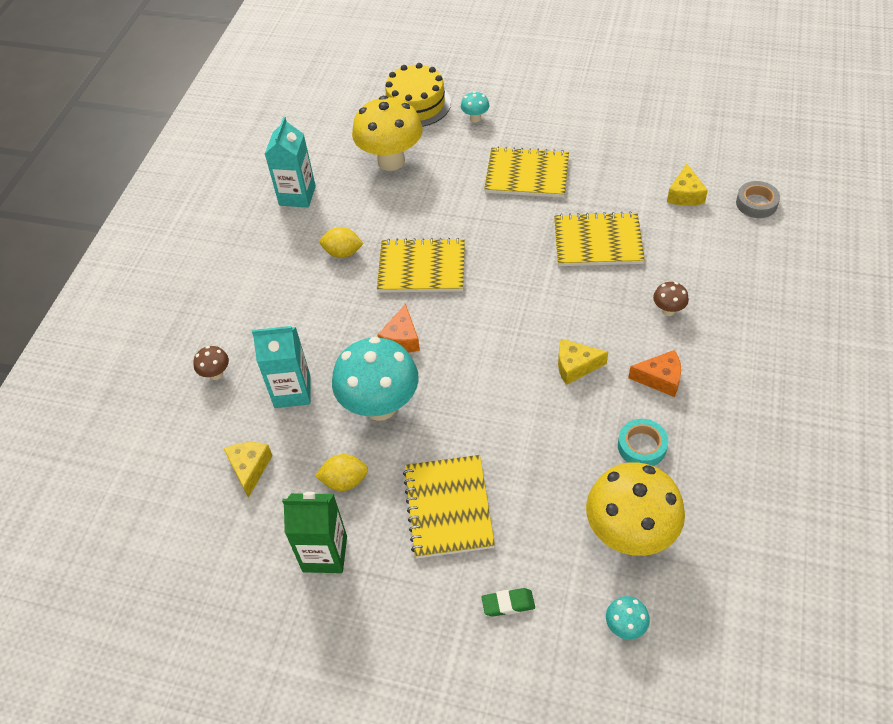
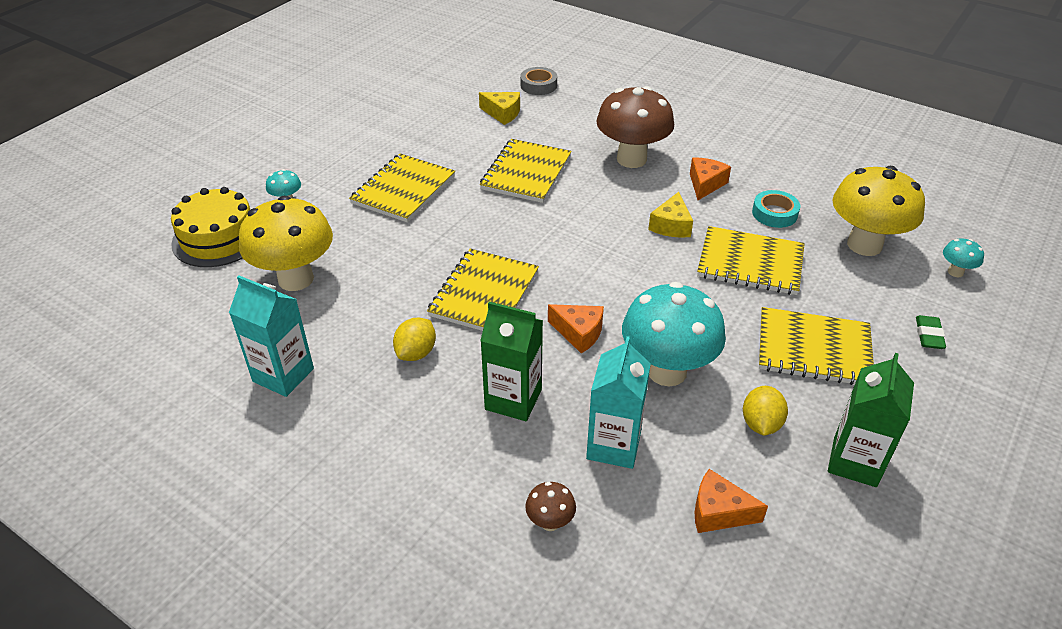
camera: 75 degrees left, 10 degrees down
(250, 469) = (718, 512): yellow cheese -> orange cheese
(317, 321) = (513, 399): none -> green carton
(549, 439) = (750, 263): none -> yellow notebook
(668, 310) = (631, 159): brown mushroom -> brown mushroom, size x2.33

